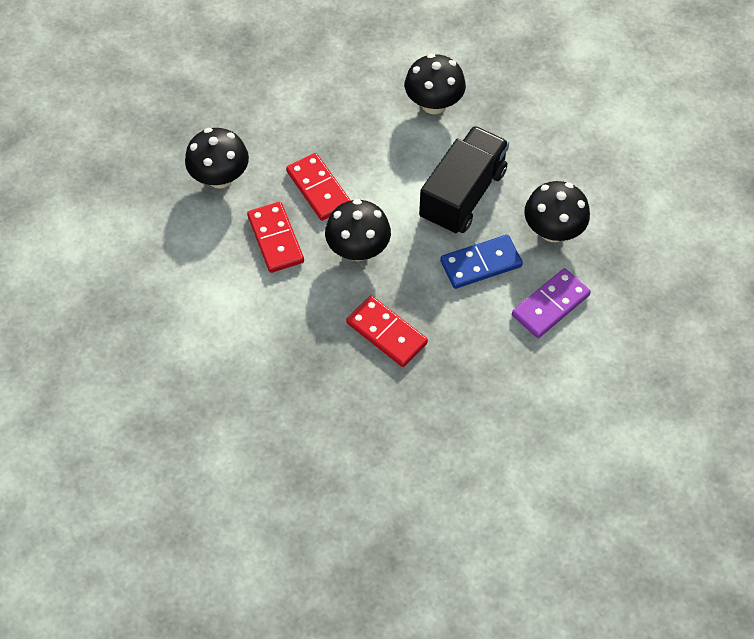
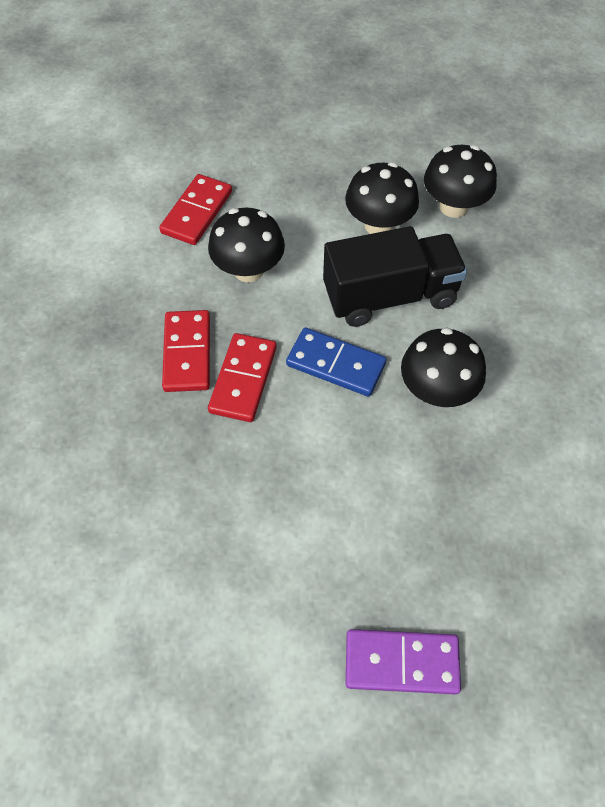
camera: 45 degrees right, 0 degrees up
(220, 177) = (215, 139): black mushroom -> black mushroom (378, 224)
(319, 189) = (277, 201): red domino -> red domino (243, 379)
(550, 305) = (355, 453): purple domino -> purple domino (401, 663)

